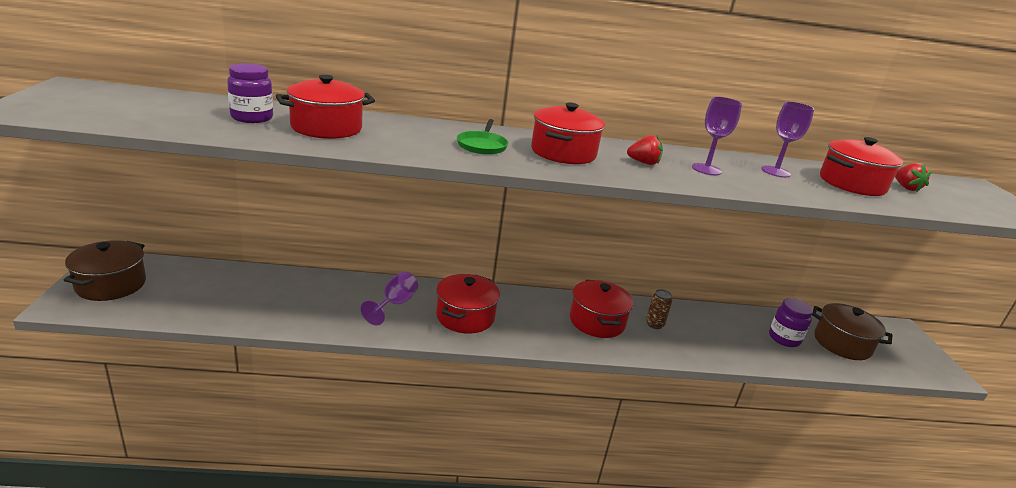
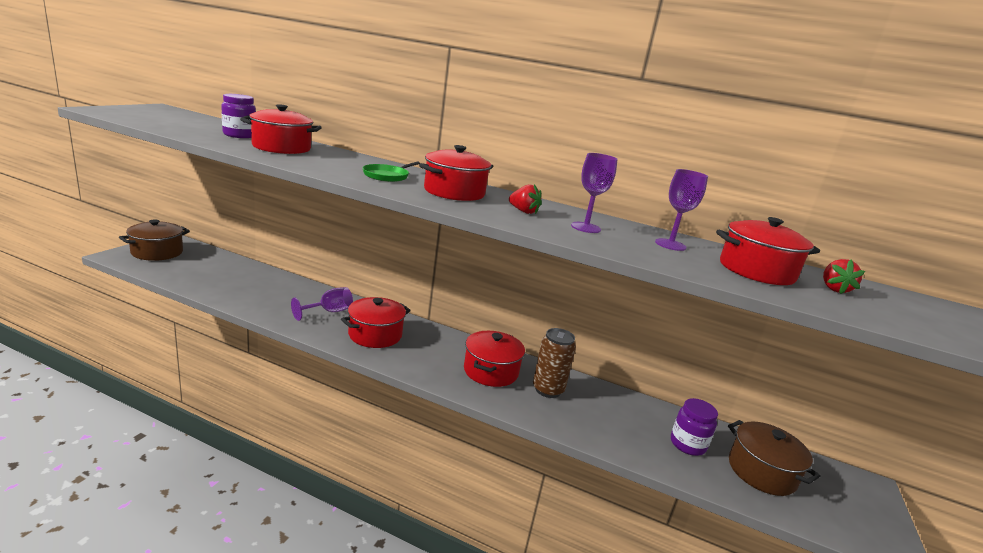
camera: 25 degrees right, 5 degrees down
(654, 324) = (548, 390): brown can -> brown can, size x1.67

